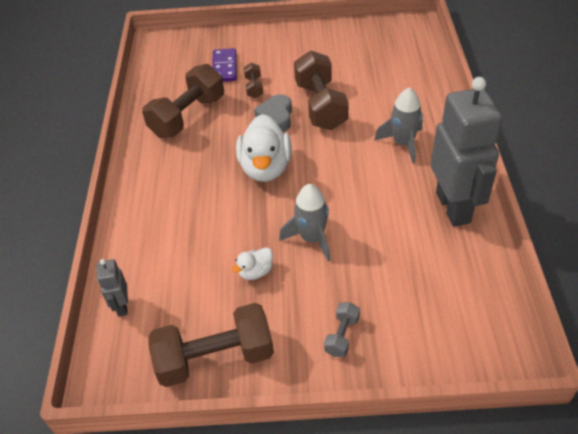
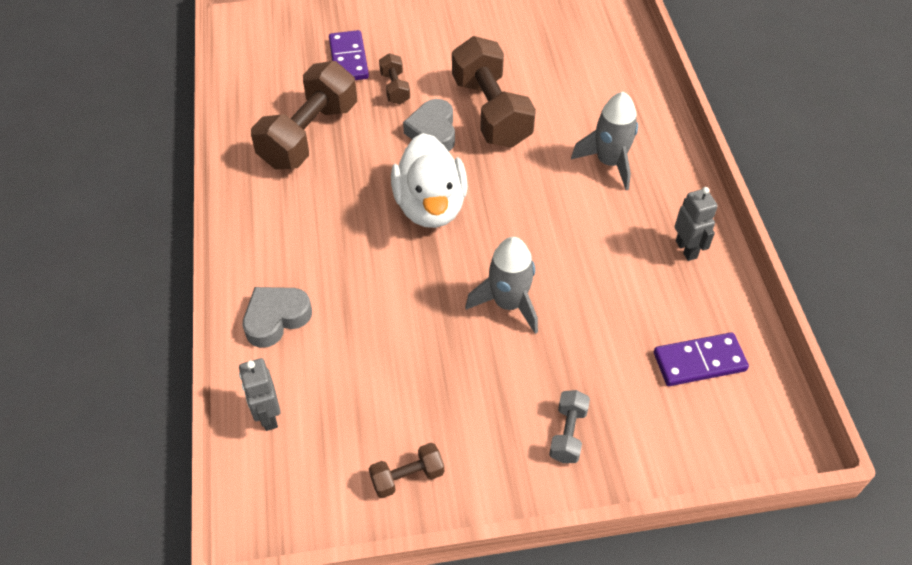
camera: 10 degrees left, 5 degrees up
(141, 239) = (276, 319): none -> grey heart
(215, 358) = (407, 477): brown dumbbell -> brown dumbbell, size x0.47
(255, 272) = (441, 355): white duck -> none
(452, 289) = (699, 361): none -> purple domino
(453, 207) = (686, 249): grey robot -> grey robot, size x0.44

